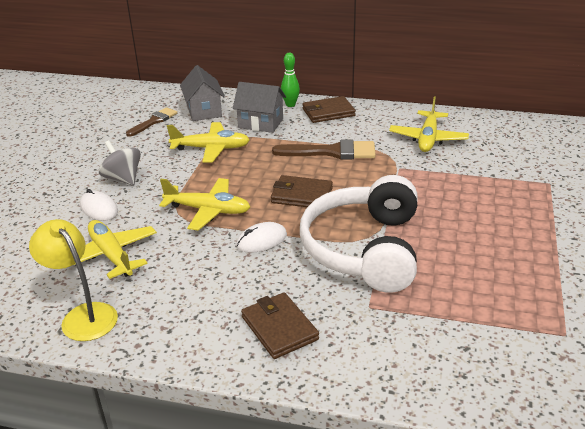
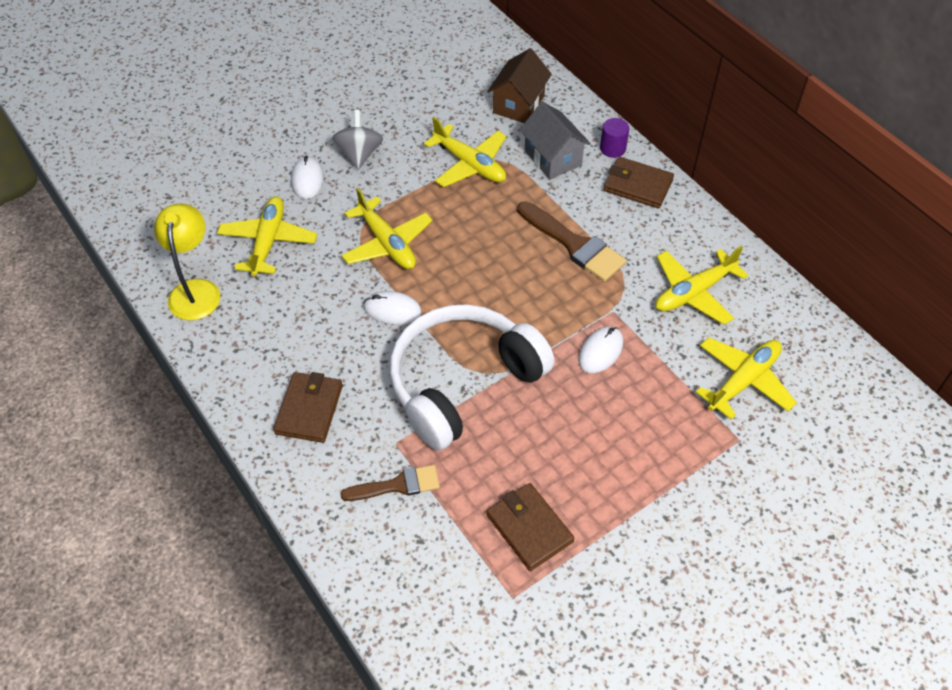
camera: 40 degrees right, 20 degrees up
(154, 121) = (458, 91): brown brush -> brown brush (397, 485)
(204, 111) = (518, 104): grey house -> brown house
(290, 105) = (612, 148): green bowling pin -> purple cylinder
(301, 195) = (483, 281): brown wallet -> brown wallet (529, 528)
(420, 188) = (600, 351): none -> white mouse
(511, 159) = (743, 381): none -> yellow plane

